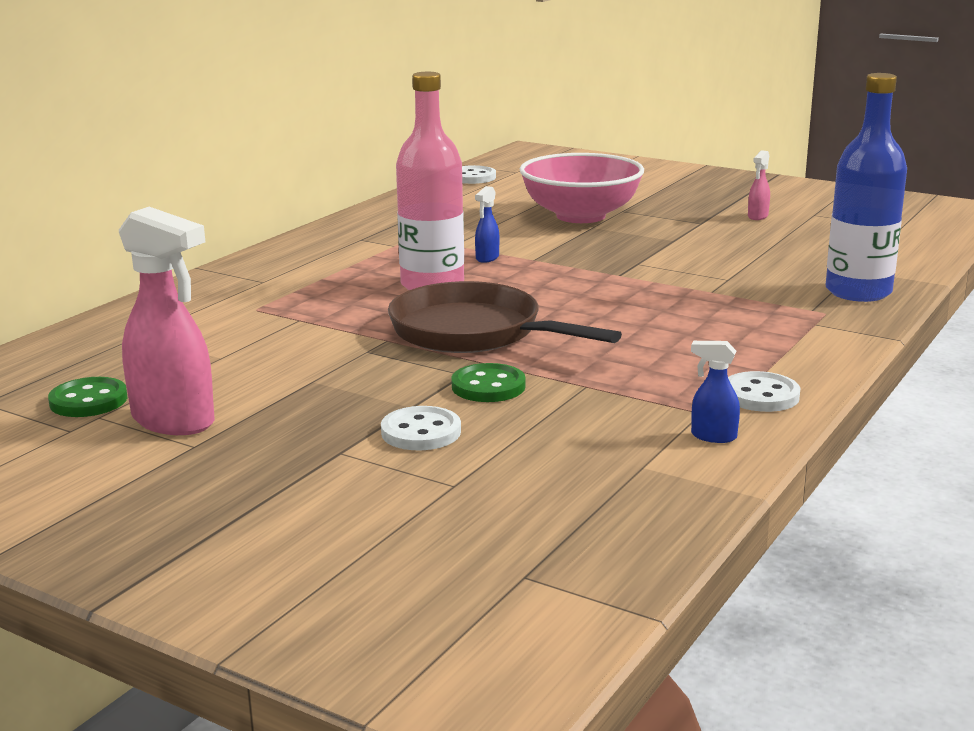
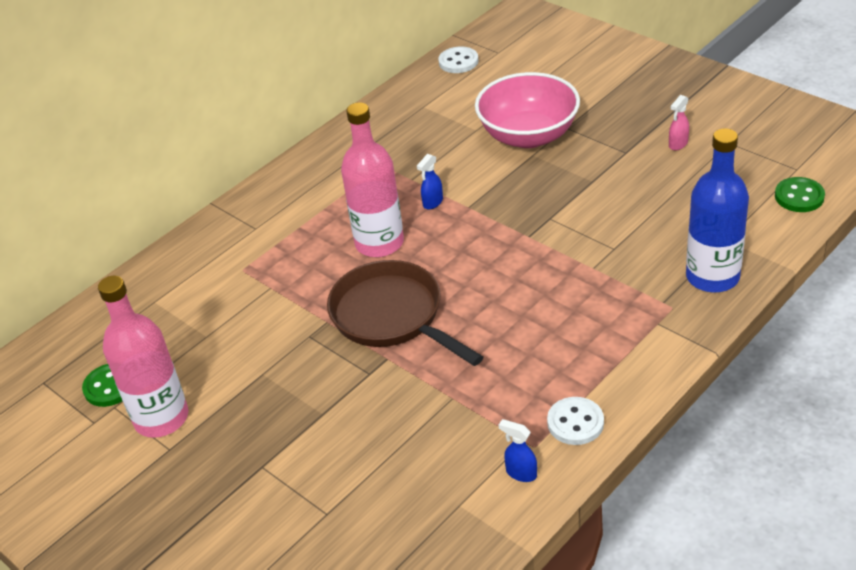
camera: 15 degrees right, 20 degrees up
(174, 421) = (161, 418): pink spray bottle -> pink bottle
(421, 432) = (321, 447): white button -> none
(488, 386) = (382, 392): green button -> green button (799, 196)

